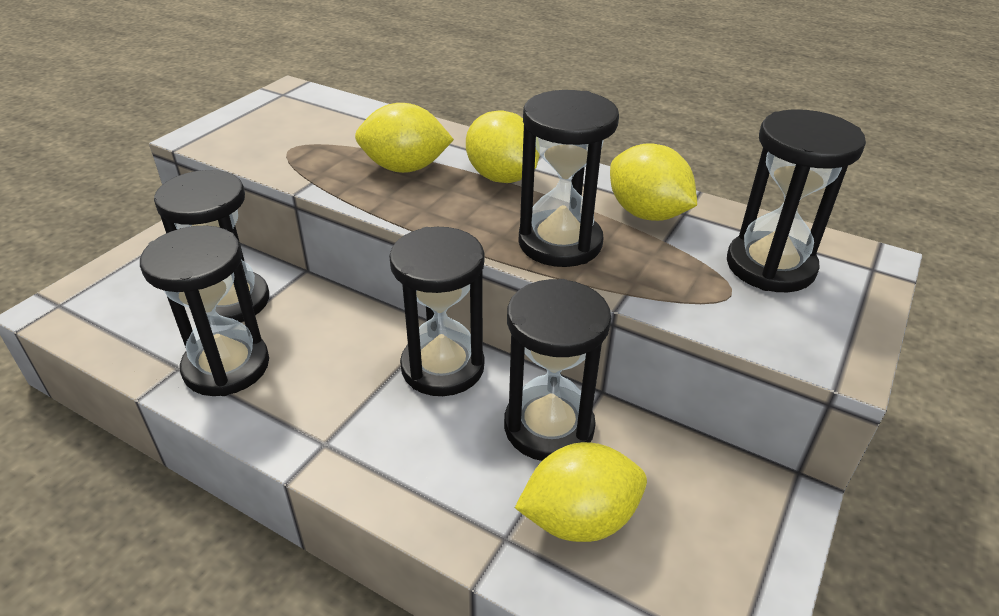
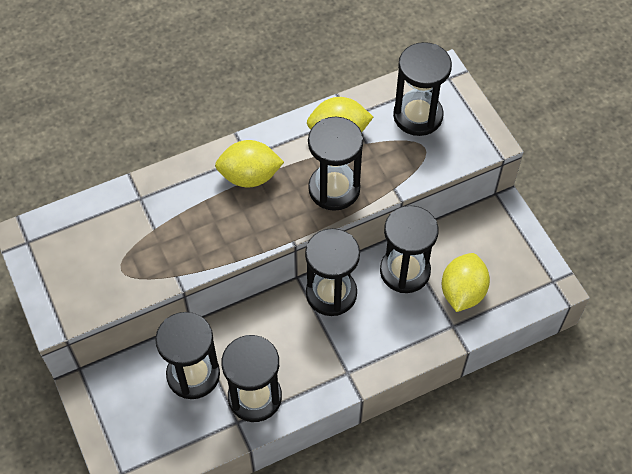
camera: 55 degrees left, 20 degrees up
(405, 168) = (199, 219): yellow lemon -> none

